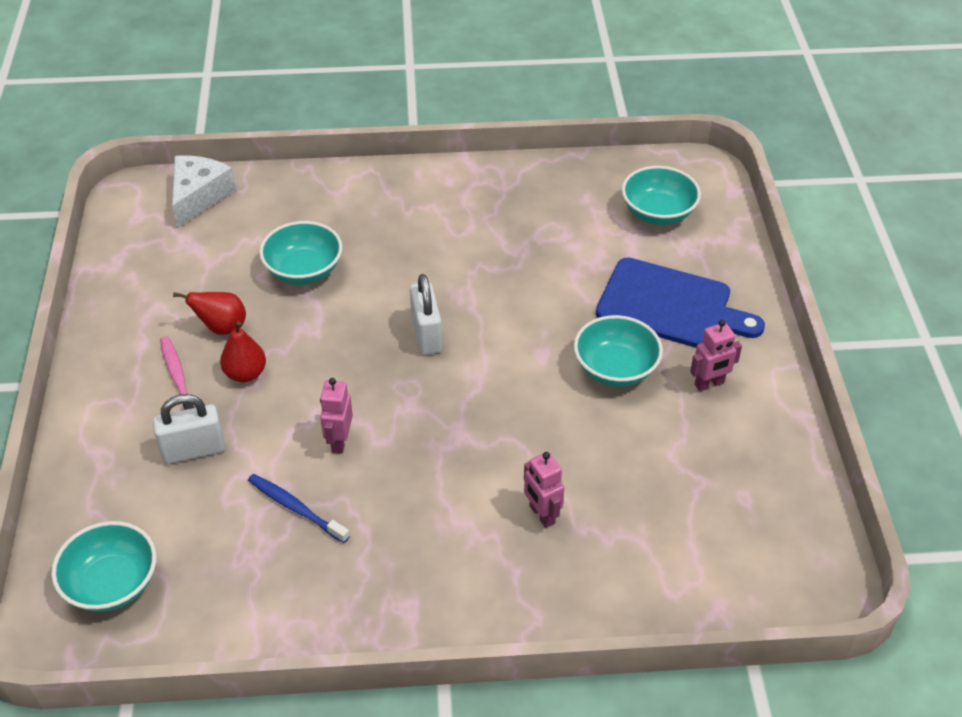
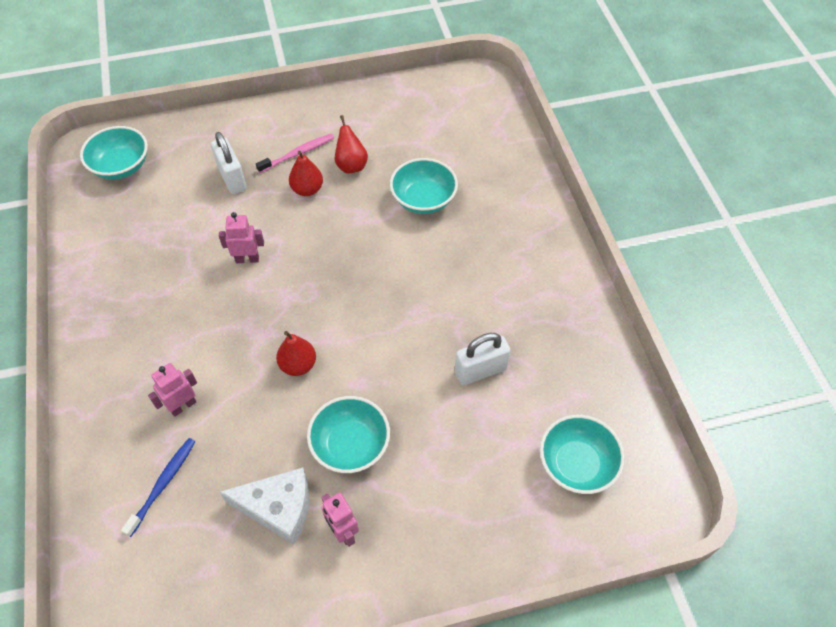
camera: 80 degrees right, 10 degrees up
(198, 196) = (490, 117): white cheese -> white cheese (278, 508)
(296, 508) = (184, 246): blue toothbrush -> blue toothbrush (163, 484)
(426, 335) = (367, 294): white padlock -> white padlock (480, 371)
(508, 403) = (298, 365): none -> red pear
(670, 305) = (442, 487): blue cutting board -> none

